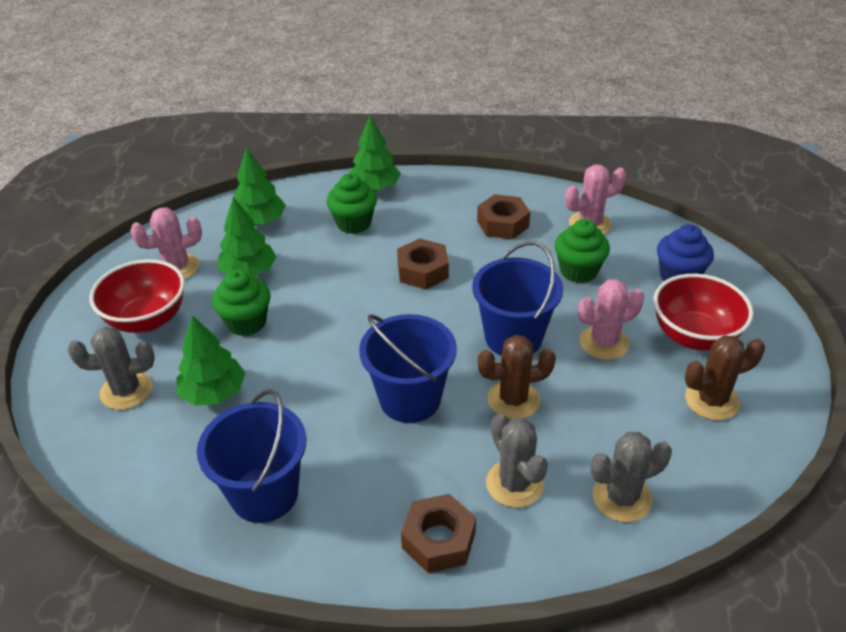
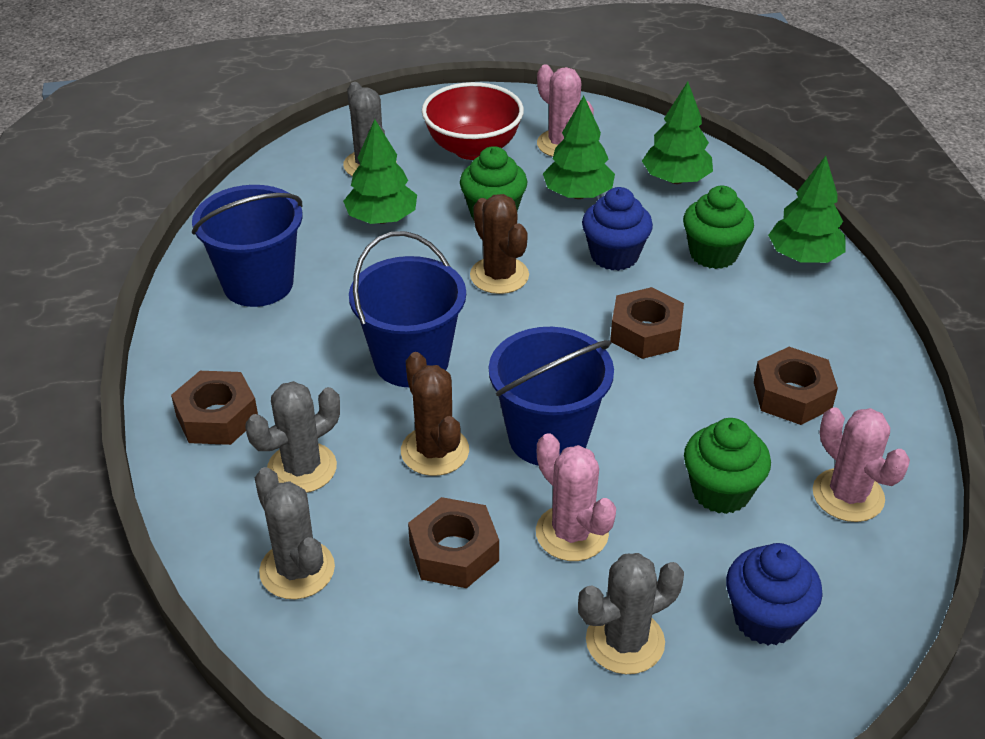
camera: 75 degrees right, 0 degrees up
(333, 268) = (614, 256): none -> blue cupcake
(614, 404) = (454, 552): none -> brown nut
(694, 336) = (625, 641): red bowl -> grey cactus
(711, 400) = (491, 665): brown cactus -> brown cactus (499, 275)

